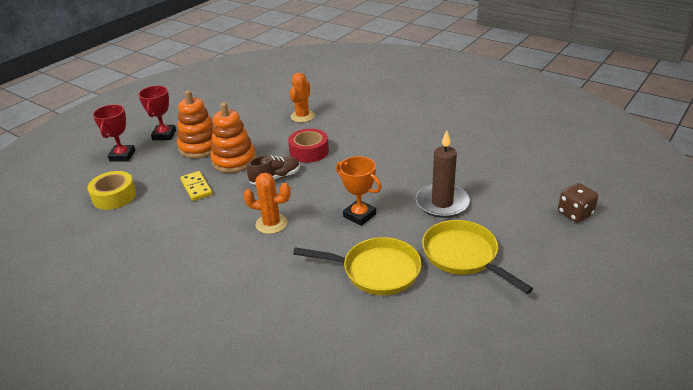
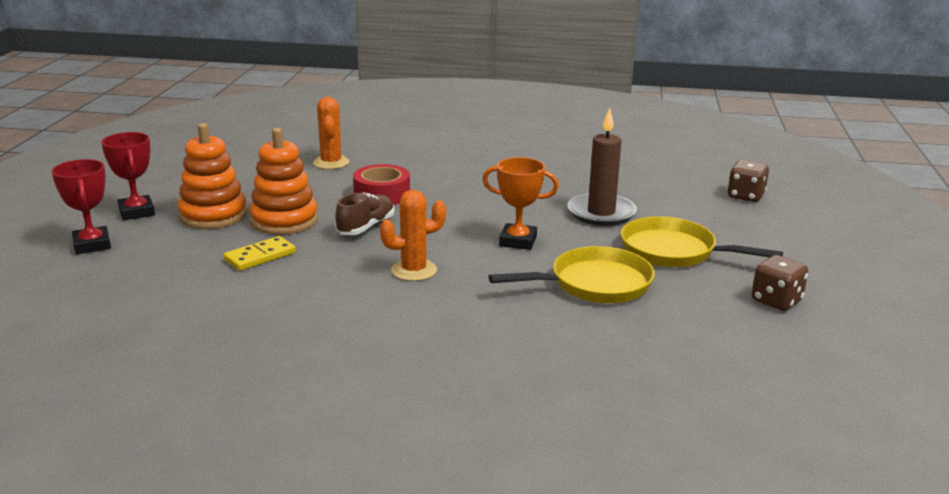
camera: 30 degrees left, 10 degrees down
(114, 196) = (136, 289): yellow tape -> none
(196, 187) = (260, 256): yellow domino -> yellow domino turned 75 degrees counterclockwise
(500, 330) = (776, 301): none -> brown dice

